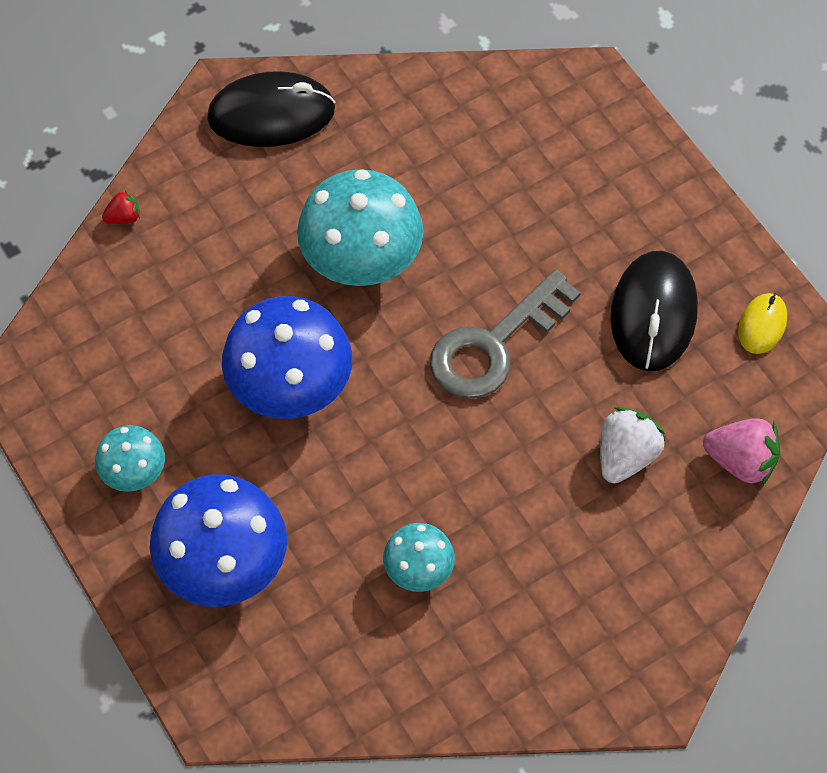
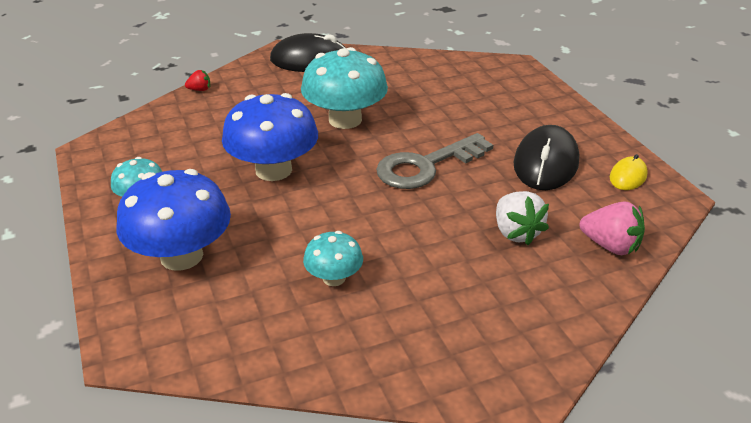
camera: 10 degrees right, 25 degrees down
(625, 456) = (516, 232): white strawberry -> white strawberry turned 120 degrees clockwise

